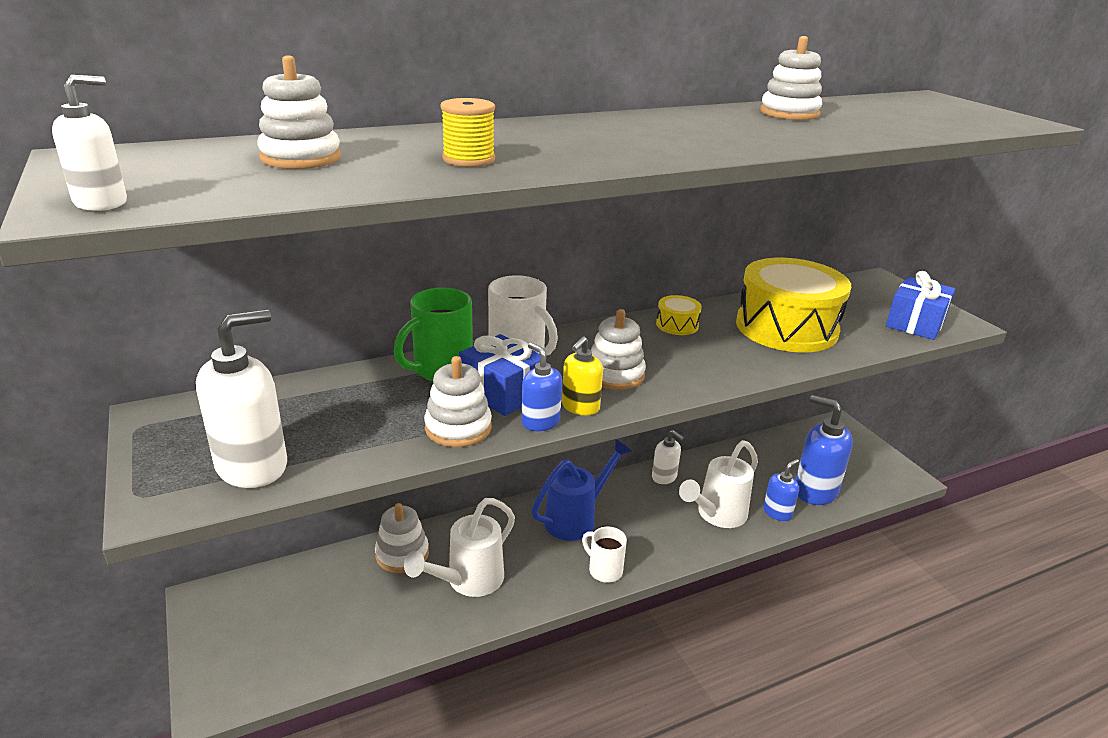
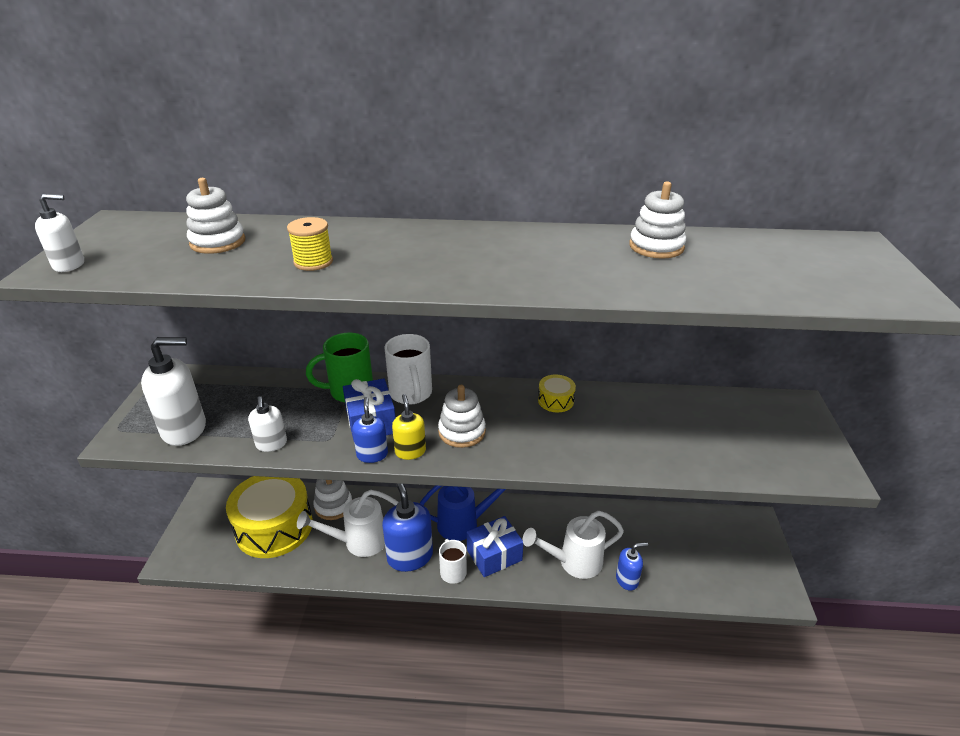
camera: 30 degrees right, 5 degrees up
(458, 428) = (317, 441): white stacking toy -> none
(580, 407) = (410, 451): yellow soap dispenser -> yellow soap dispenser turned 105 degrees clockwise
(664, 477) = (557, 514): white soap dispenser -> white soap dispenser (271, 444)
(786, 327) = (648, 429): yellow drum -> yellow drum (274, 527)
(815, 491) = (678, 574): blue soap dispenser -> blue soap dispenser (410, 556)
(915, 323) = (784, 460): blue gift -> blue gift (494, 555)

